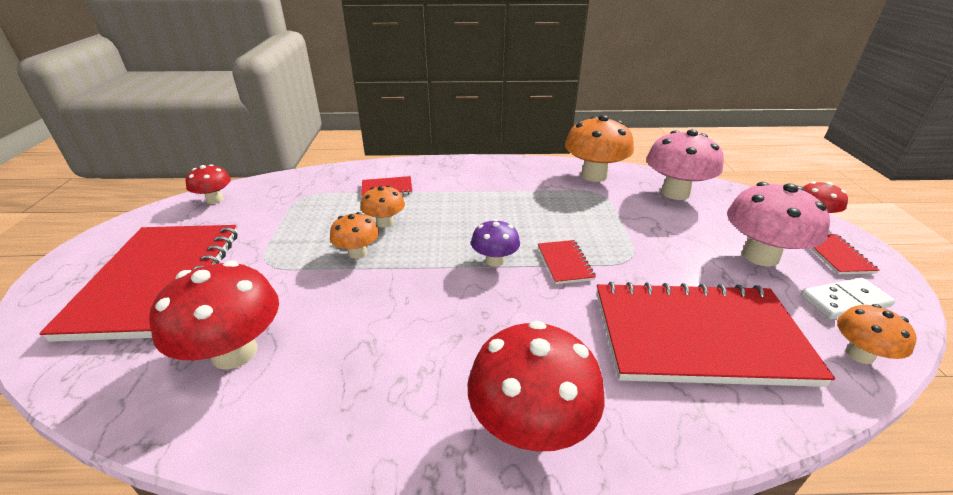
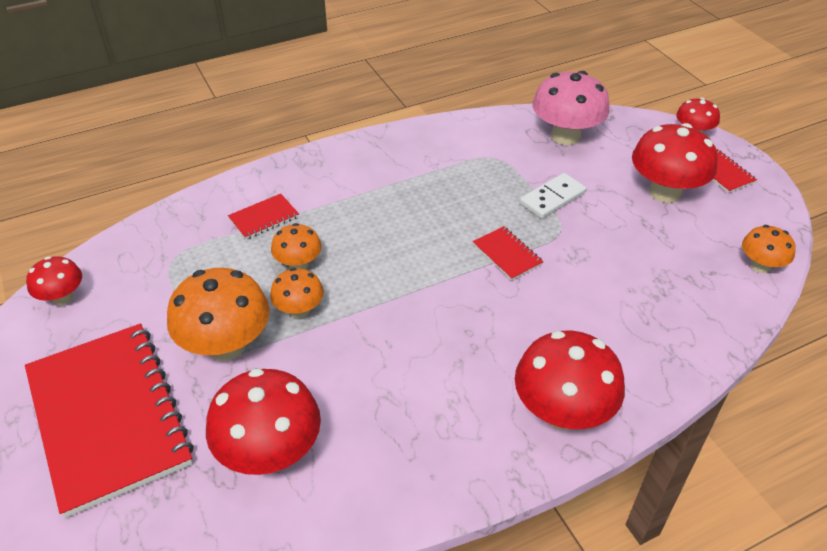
camera: 25 degrees left, 10 degrees up
(495, 260) = (442, 273): purple mushroom -> none
(594, 175) = (477, 134): orange mushroom -> orange mushroom (226, 345)
(698, 336) = (647, 291): red notebook -> none
(760, 256) = (665, 192): pink mushroom -> red mushroom
(844, 301) = (739, 219): white domino -> white domino (552, 198)

